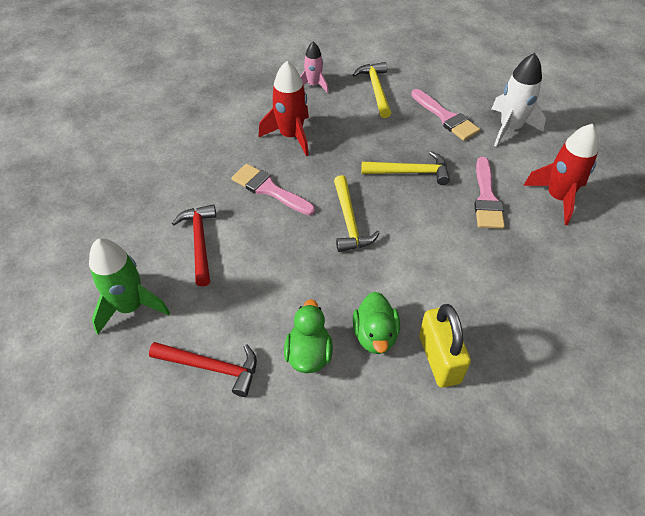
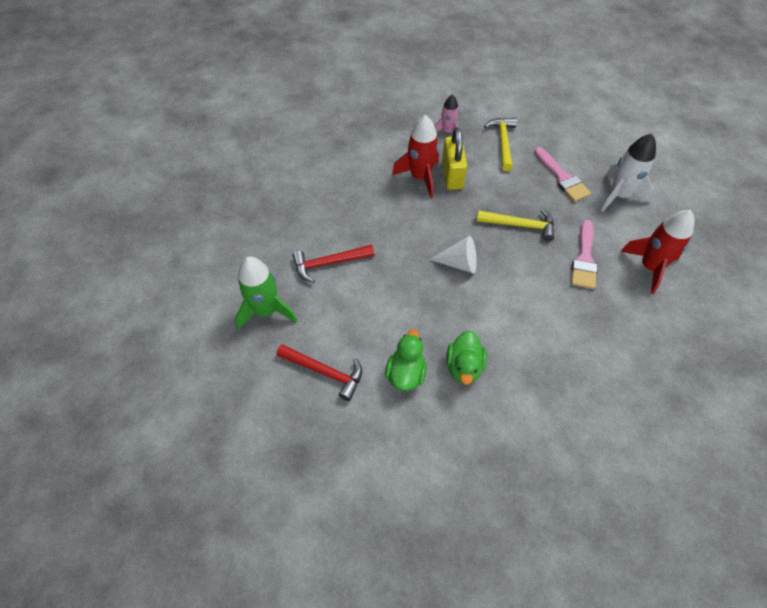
camera: 10 degrees right, 5 degrees up
(199, 242) = (329, 263): red hammer -> red hammer turned 105 degrees counterclockwise
(269, 189) = (394, 224): pink brush -> none
(349, 221) = (459, 263): yellow hammer -> white cone
(439, 359) = (515, 395): yellow padlock -> yellow padlock (452, 175)

